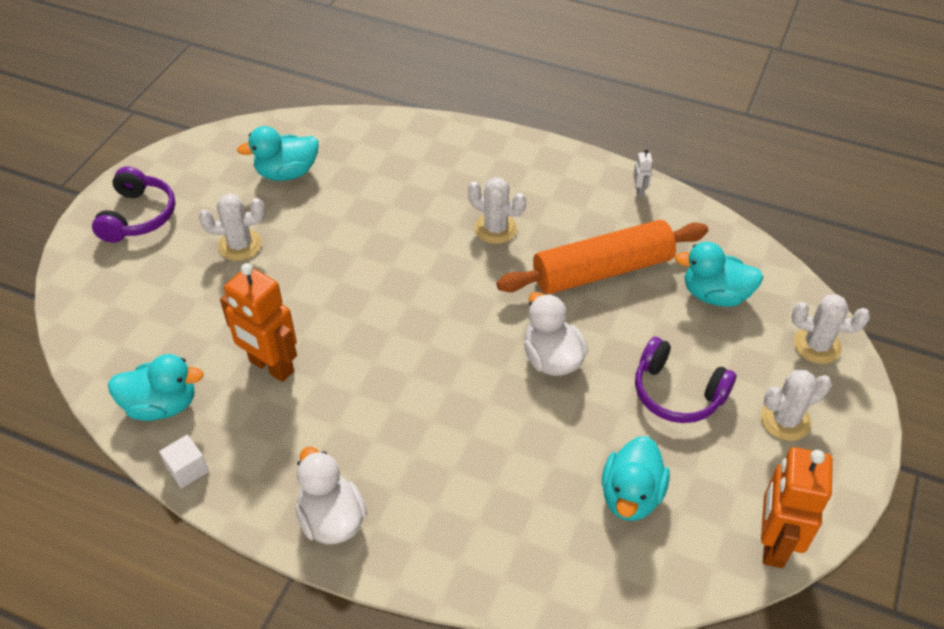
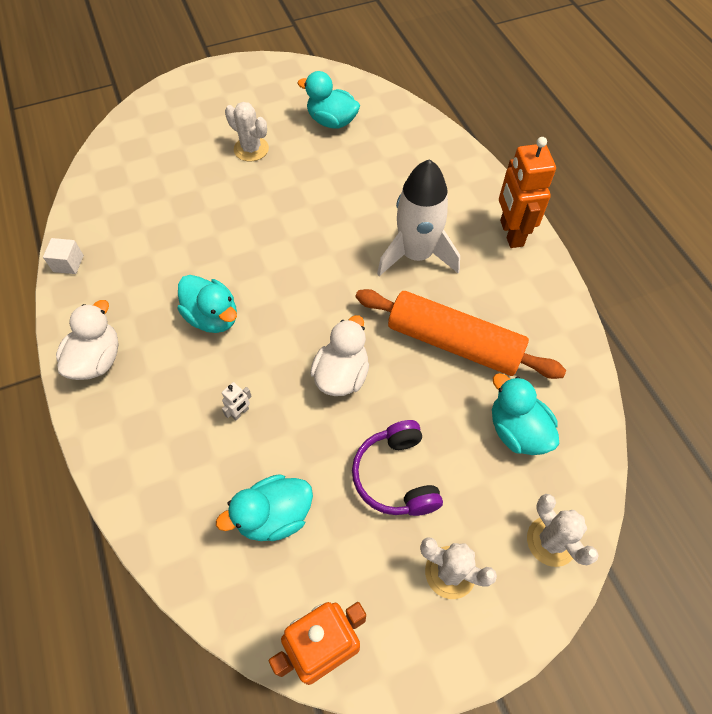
camera: 45 degrees right, 10 degrees up
(138, 216) = (220, 91): purple headphones -> none
(162, 405) = (101, 215): turquoise duck -> turquoise duck (213, 317)
(271, 367) = (178, 238): orange robot -> orange robot (511, 233)
(495, 228) = (416, 255): white cactus -> white rocket
(639, 191) = (557, 306): white robot -> white robot (240, 412)

